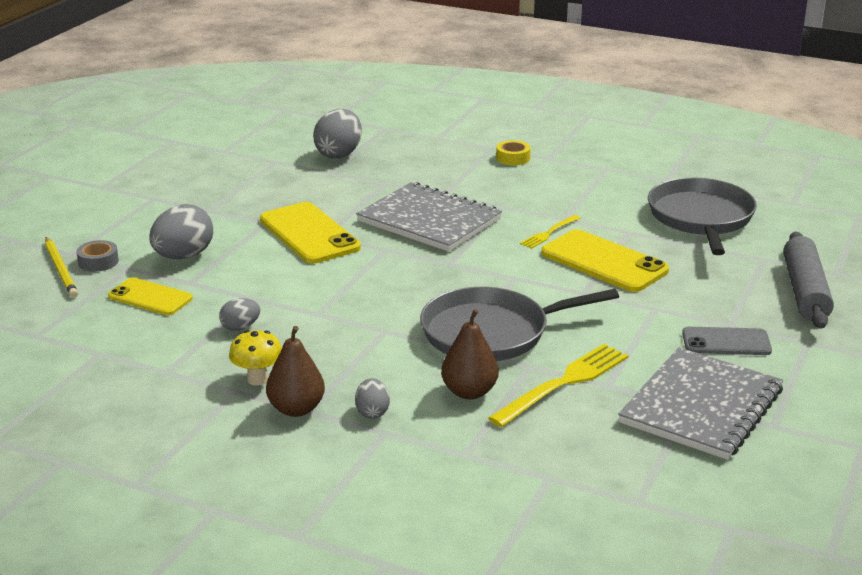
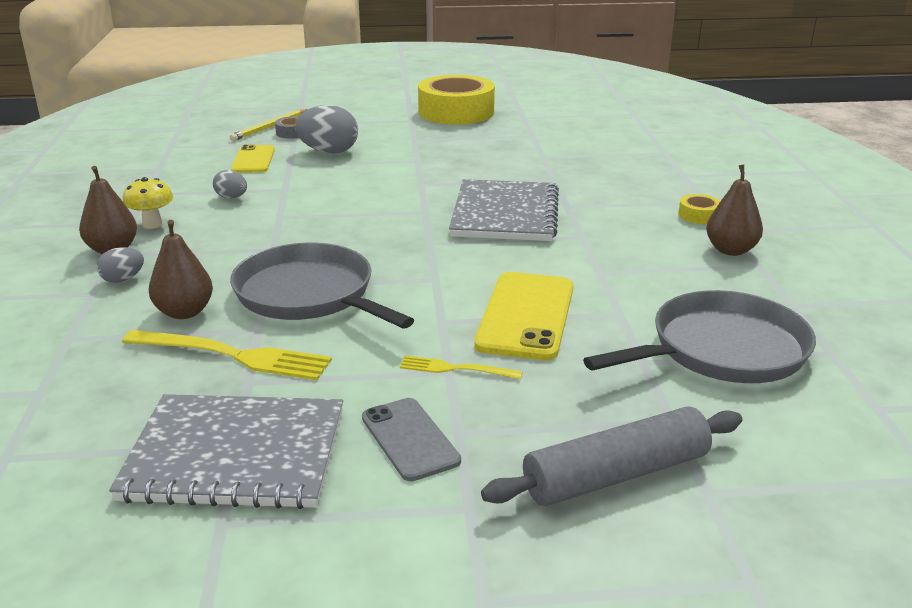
camera: 60 degrees right, 0 degrees up
(164, 173) = (456, 112): none -> yellow tape
(309, 234) = (417, 178): yellow phone -> none
(339, 154) = (582, 150): grey egg -> none
(549, 233) = (554, 272): yellow fork -> yellow fork (455, 369)
(577, 168) = (730, 250): none -> brown pear

